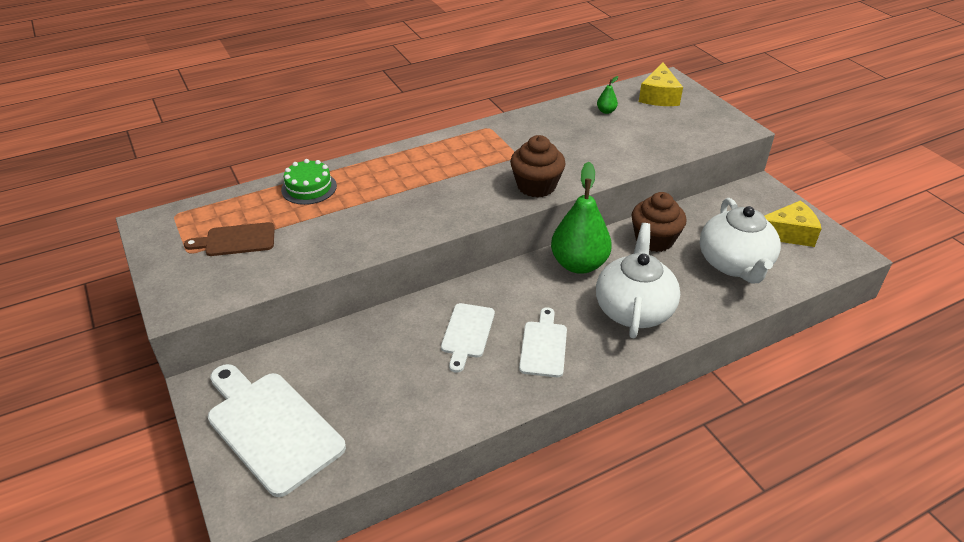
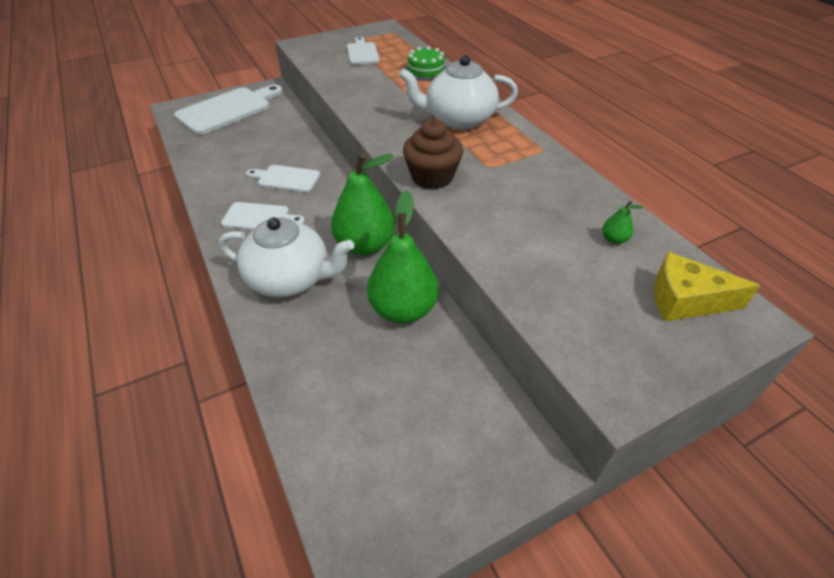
camera: 90 degrees right, 5 degrees up
(236, 240) = (362, 53): brown cutting board -> white cutting board
(654, 240) = (403, 309): brown cupcake -> green pear
(734, 264) = (351, 383): white teapot -> white teapot (458, 120)
(788, 234) = (414, 470): yellow cheese -> none

